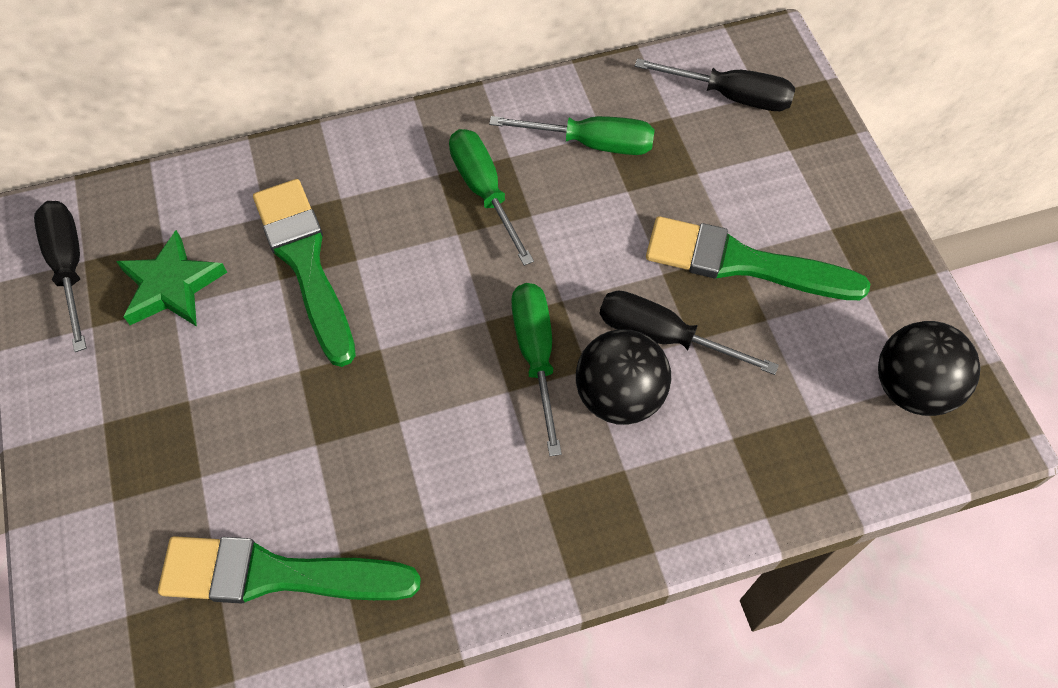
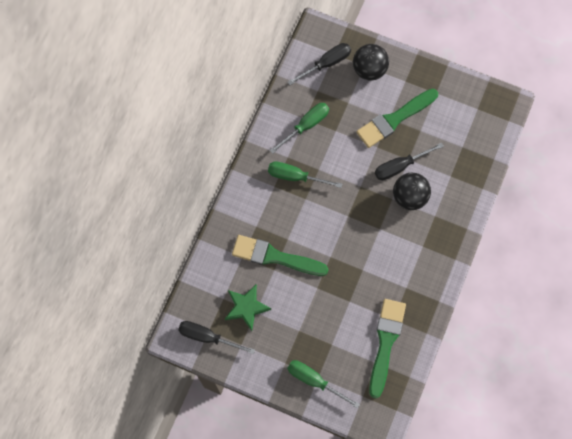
camera: 50 degrees left, 10 degrees up
(276, 575) = (385, 343): green brush -> green brush turned 150 degrees clockwise
(536, 355) = (374, 210): green screwdriver -> green screwdriver (314, 381)
(911, 388) = (478, 110): black ball -> black ball (369, 70)

